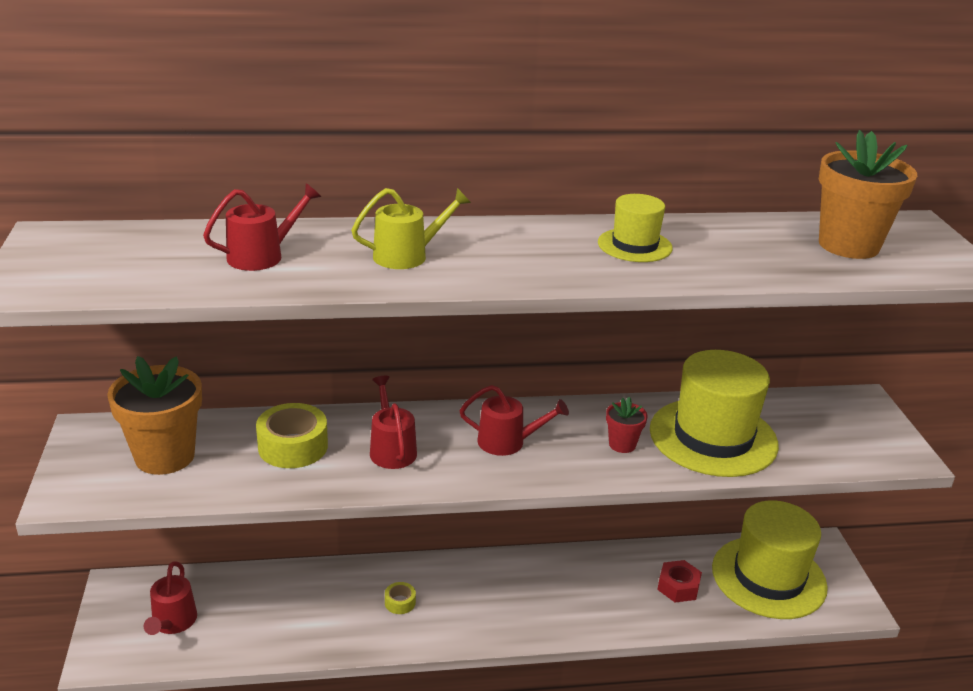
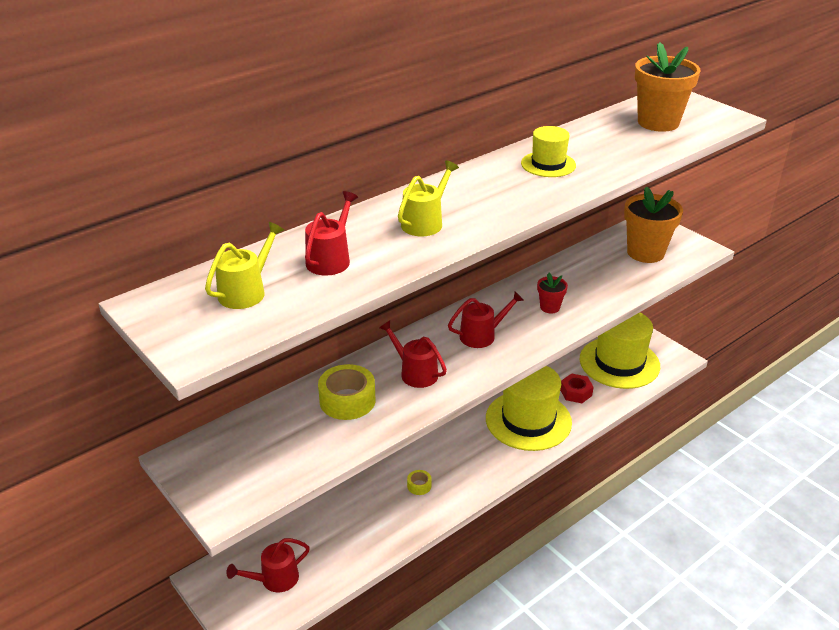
camera: 30 degrees left, 5 degrees up
(143, 256) = (246, 291): none -> yellow watering can
(165, 456) = (264, 448): orange flower pot -> orange flower pot (645, 252)
(173, 622) = (275, 579): red watering can -> red watering can turned 90 degrees clockwise
(713, 437) = (594, 280): yellow hat -> yellow hat (528, 420)

